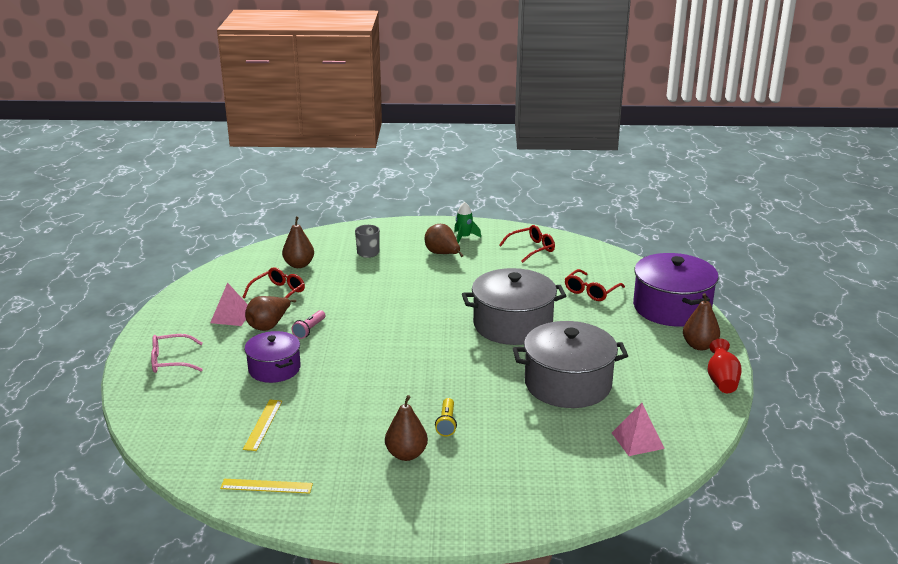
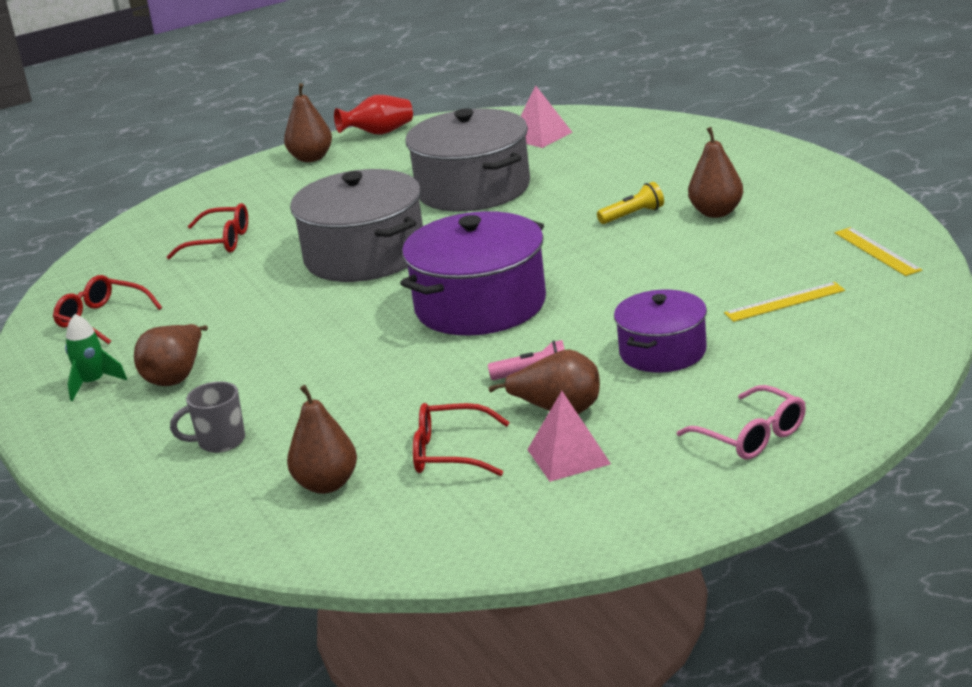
camera: 115 degrees left, 0 degrees up
(671, 308) = (225, 191): purple pot -> purple pot (480, 305)

